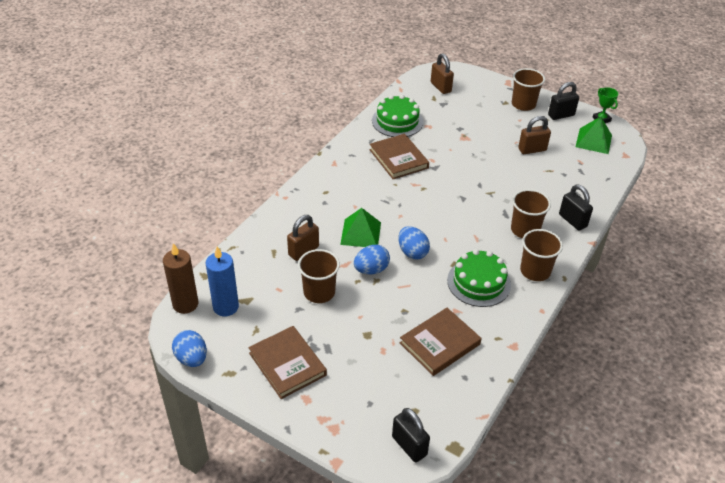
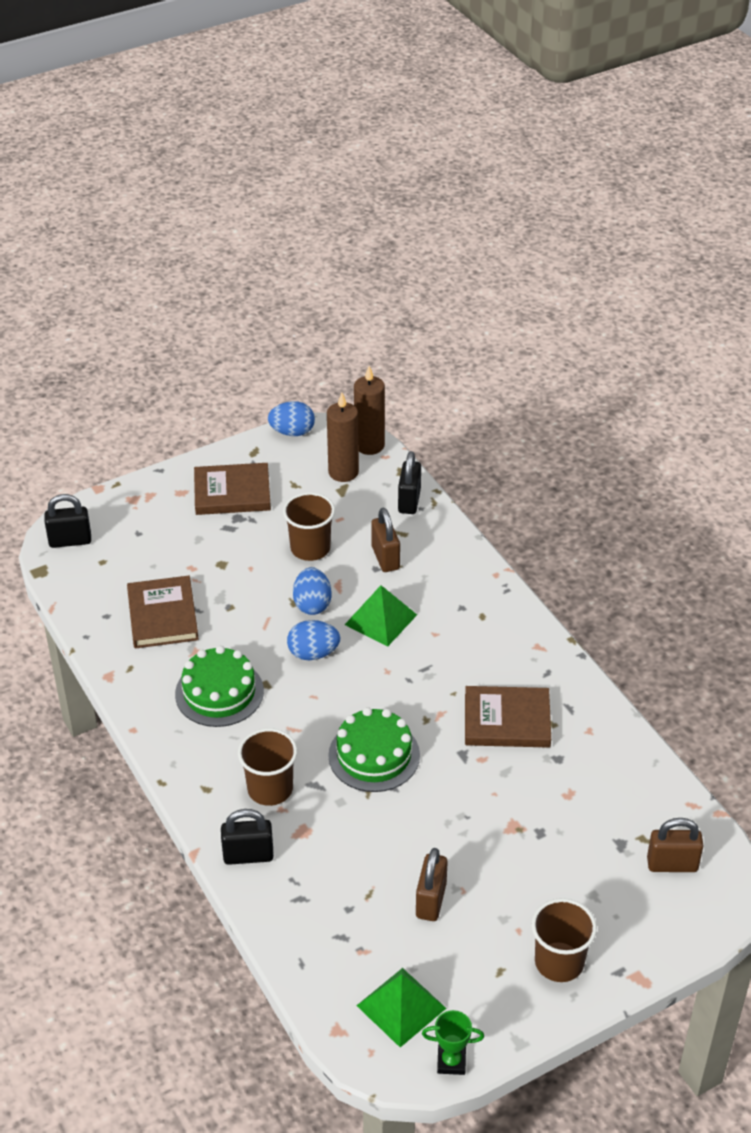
camera: 120 degrees right, 0 degrees up
(226, 307) = (343, 472): blue candle -> brown candle
(397, 121) = (601, 760): green cake -> green cake (374, 755)
(535, 271) = (194, 758): brown cup -> none
(561, 115) = (497, 1002): black padlock -> black padlock (409, 501)

